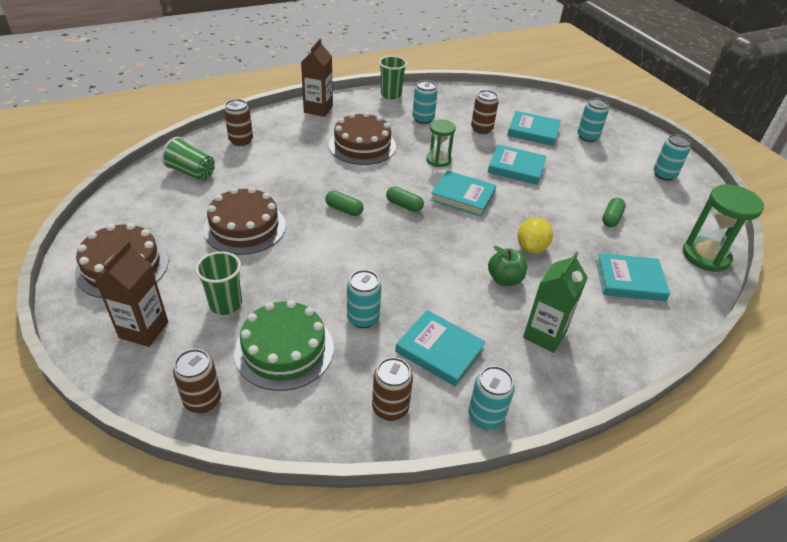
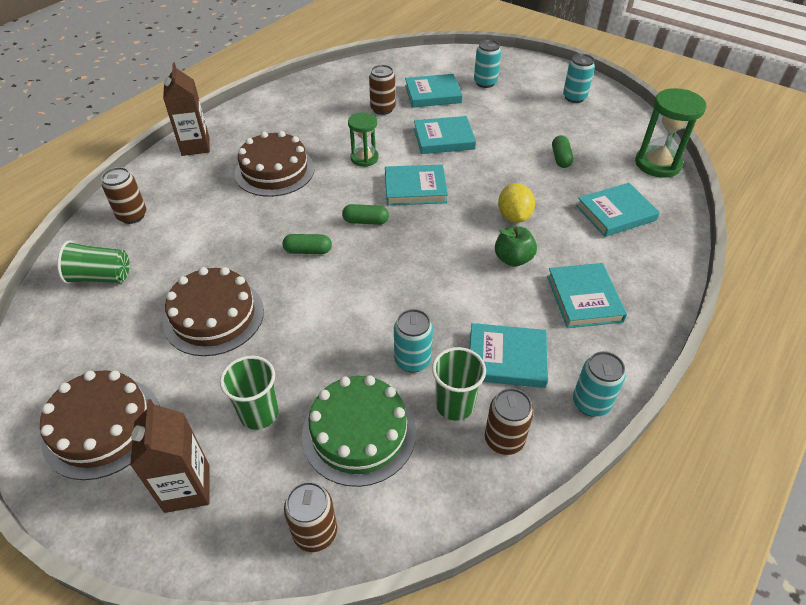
camera: 25 degrees left, 5 degrees up
(391, 95) = (263, 102): green cup -> green cup (454, 405)
(423, 119) = (317, 118): turquoise can -> none
(544, 335) = (584, 298): green carton -> turquoise book

